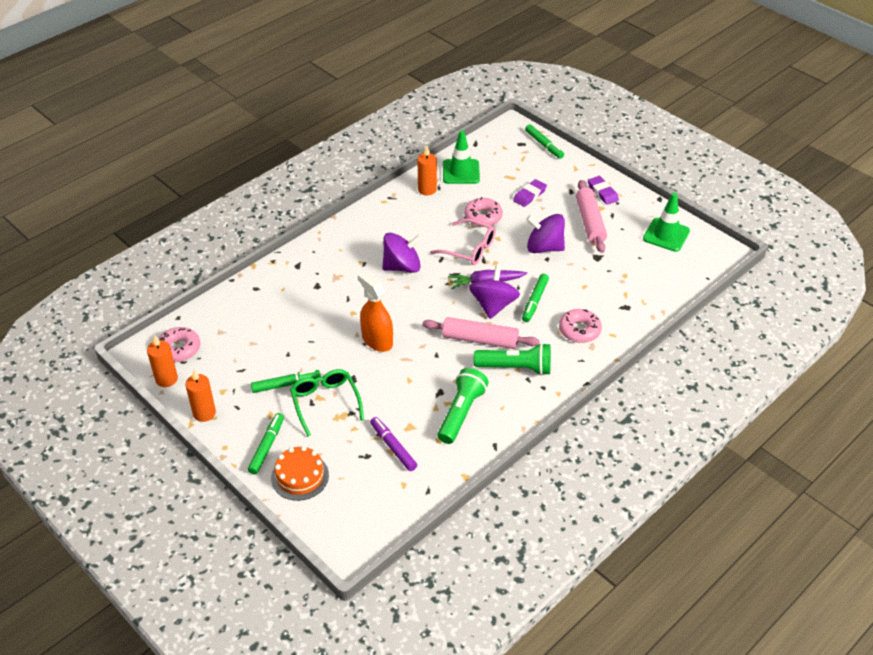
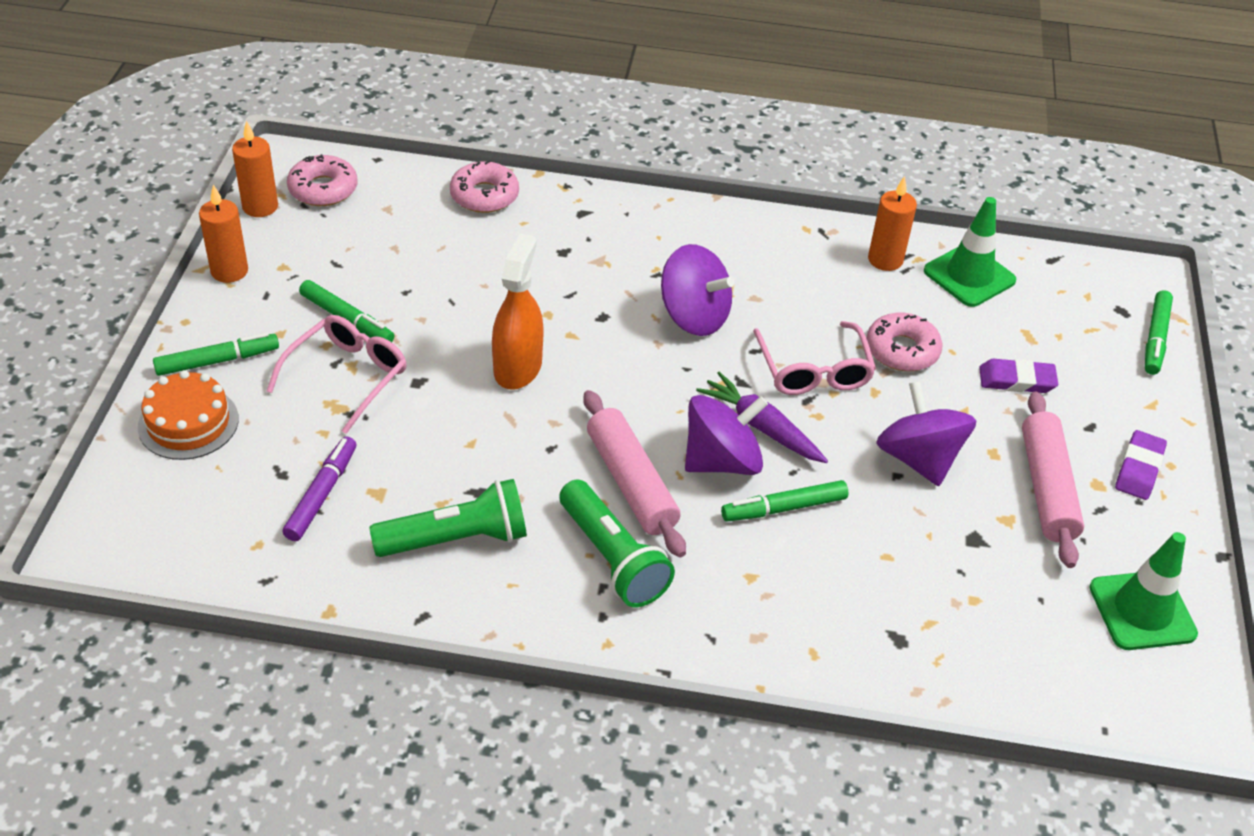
camera: 50 degrees right, 0 degrees up
(325, 403) = (346, 377): green glasses -> pink glasses
(579, 330) = (778, 601): pink donut -> pink donut (484, 195)
(590, 222) = (1047, 488): pink rolling pin -> pink rolling pin turned 45 degrees counterclockwise

